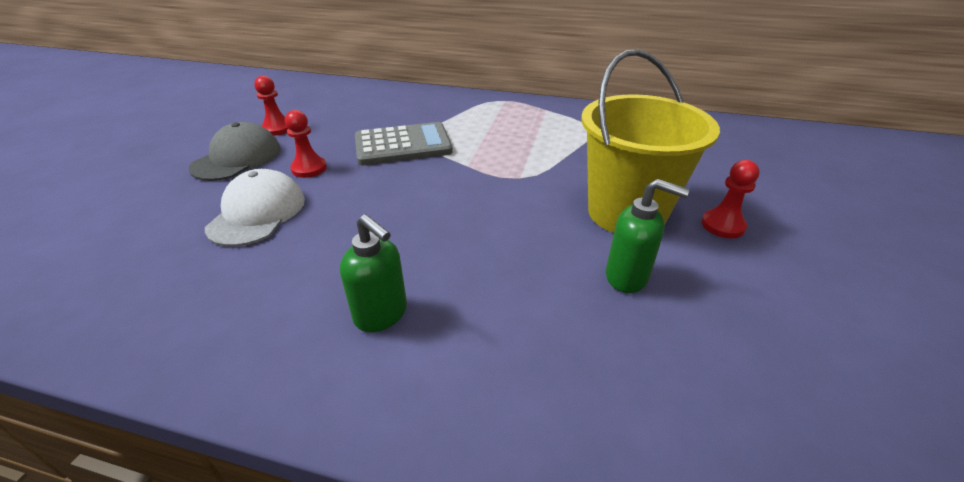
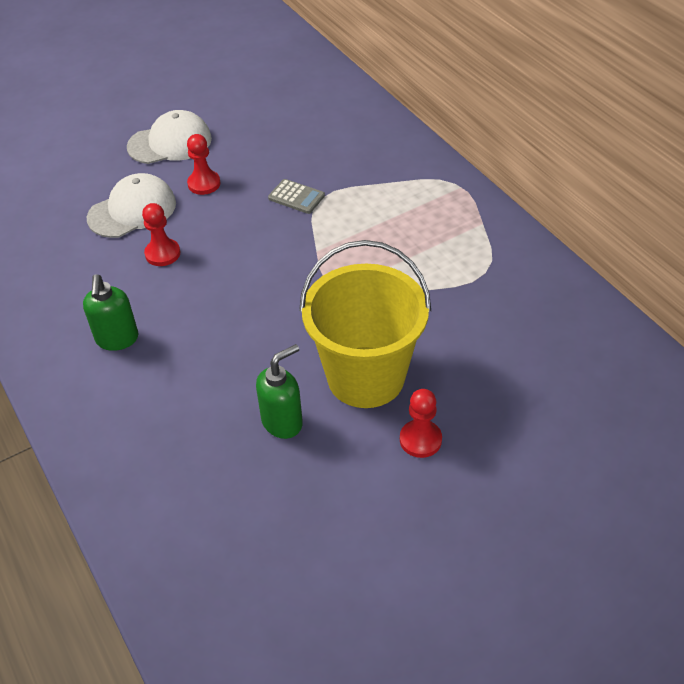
camera: 45 degrees right, 10 degrees up
(237, 158) = (170, 143): grey cap -> white cap
(277, 128) = (228, 120): red pawn -> red pawn (162, 254)
(403, 145) = (296, 197): grey calculator -> grey calculator, size x0.51
(627, 277) = (283, 422): green soap dispenser -> green soap dispenser turned 105 degrees counterclockwise

